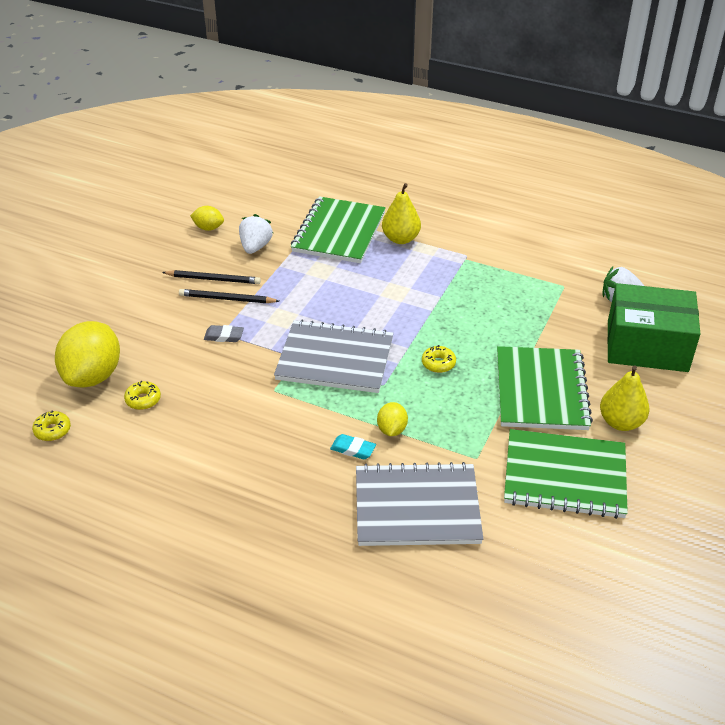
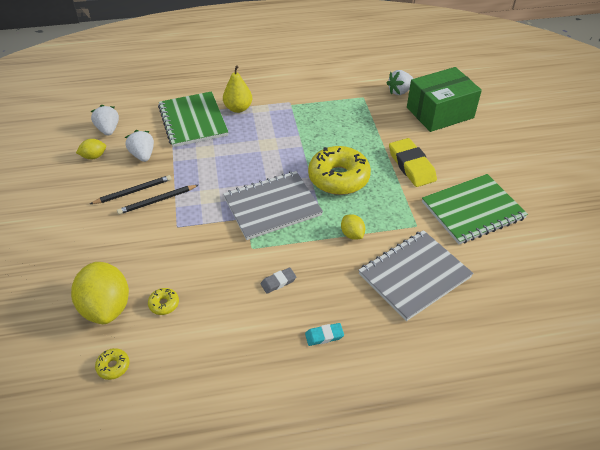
camera: 35 degrees left, 5 degrees up
(224, 336) = (180, 228): grey eraser -> grey eraser (278, 282)
(246, 206) = (108, 130): none -> white strawberry
(353, 449) = (341, 260): turquoise eraser -> turquoise eraser (324, 336)
(438, 363) = (338, 178): yellow donut -> yellow donut, size x2.43
(541, 390) = (411, 166): green notebook -> yellow eraser
(620, 422) = (469, 163): yellow pear -> none

